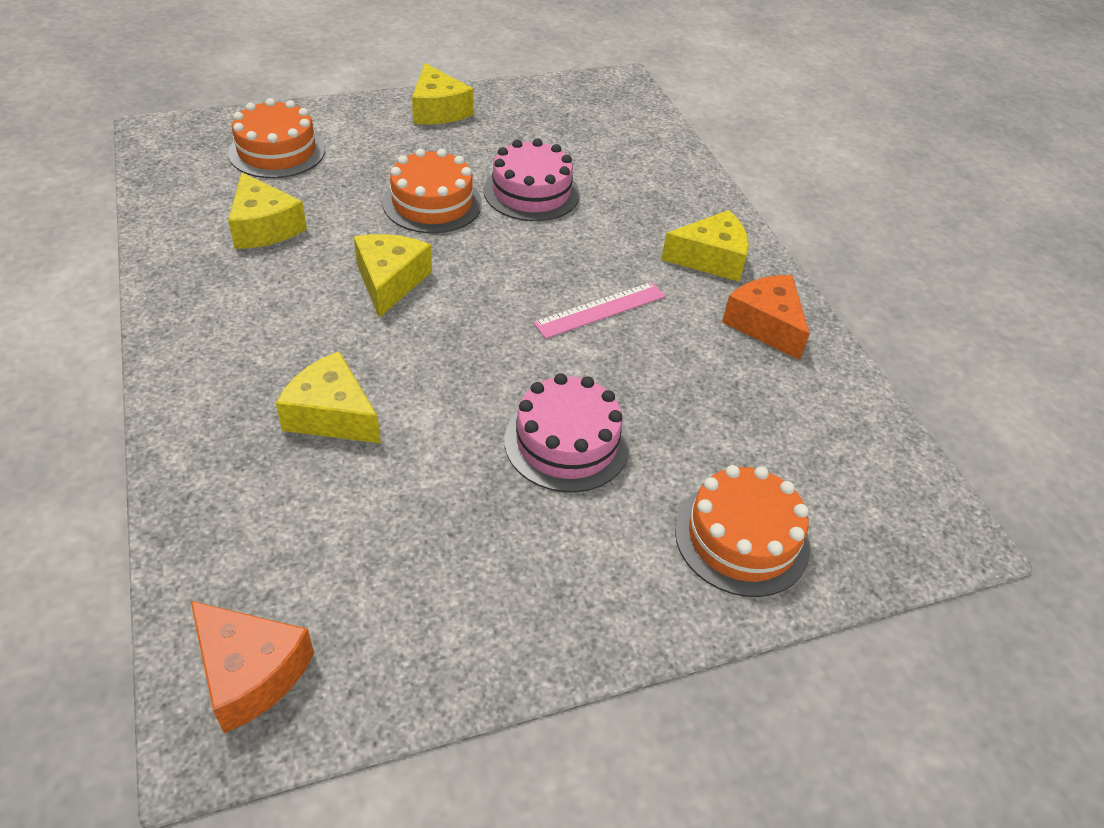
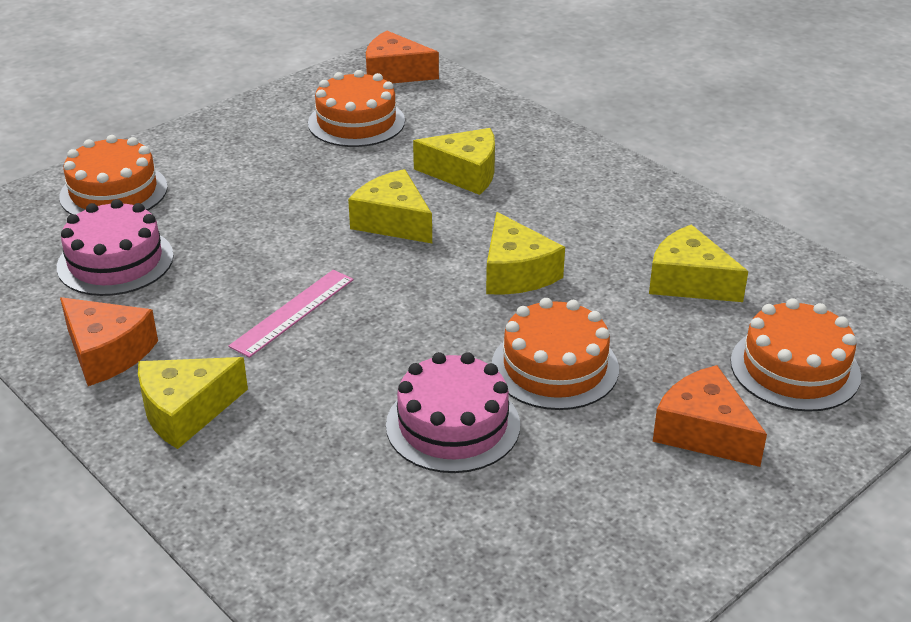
camera: 160 degrees right, 10 degrees down
(380, 140) = (704, 432): none -> orange cheese
(387, 563) = (356, 122): none -> orange cake
(438, 110) = (688, 519): yellow cheese -> yellow cheese (393, 221)
(567, 442) = (272, 207): pink cake -> pink cake (115, 261)

